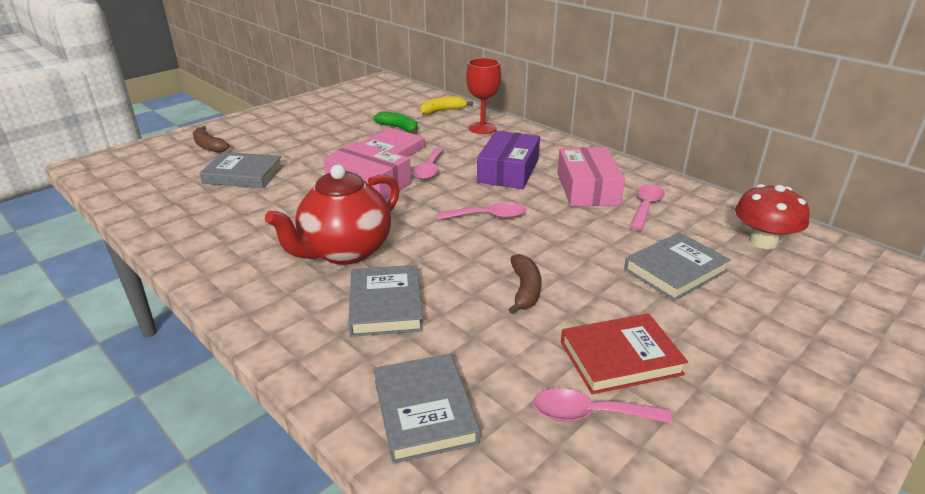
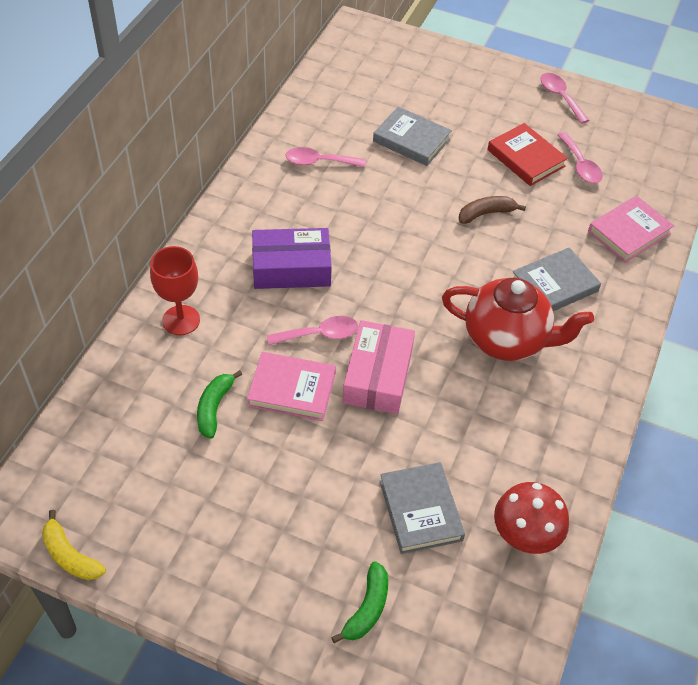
camera: 115 degrees left, 20 degrees up
(209, 146) = (367, 608): brown banana -> green banana
(424, 411) = (629, 232): grey book -> pink book
(443, 111) = (133, 380): yellow banana -> yellow banana (70, 555)
(488, 216) = (393, 260): pink spoon -> pink spoon (560, 97)
(587, 188) = (302, 203): pink box -> none
(763, 241) = (342, 97): red mushroom -> red mushroom (525, 534)

